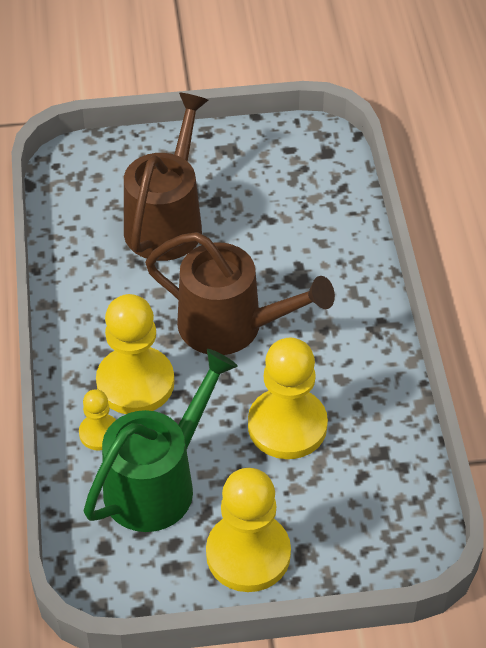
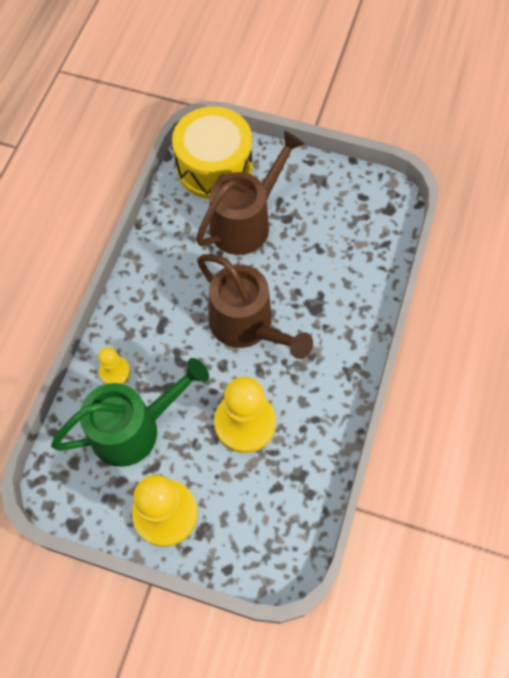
camera: 25 degrees right, 15 degrees up
(94, 177) = (214, 167): none -> yellow drum
(135, 383) = (159, 342): yellow pawn -> none

